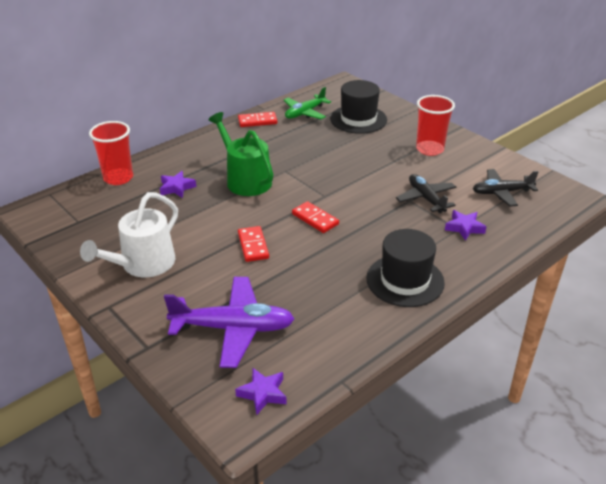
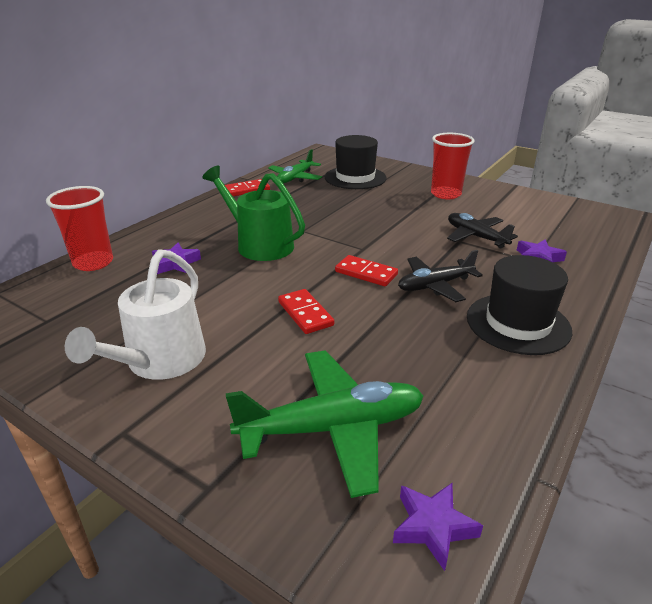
camera: 15 degrees left, 5 degrees down
(233, 328) = (332, 428): purple plane -> green plane
(501, 192) = (547, 222): black plane -> black plane (435, 285)

